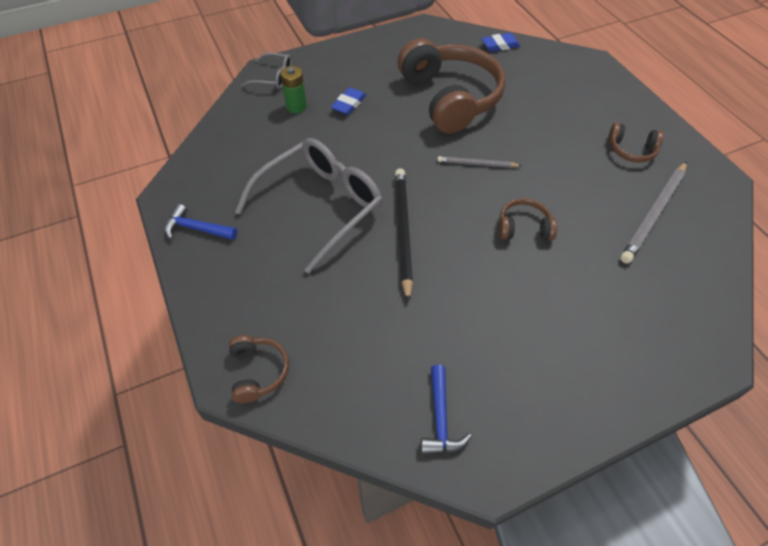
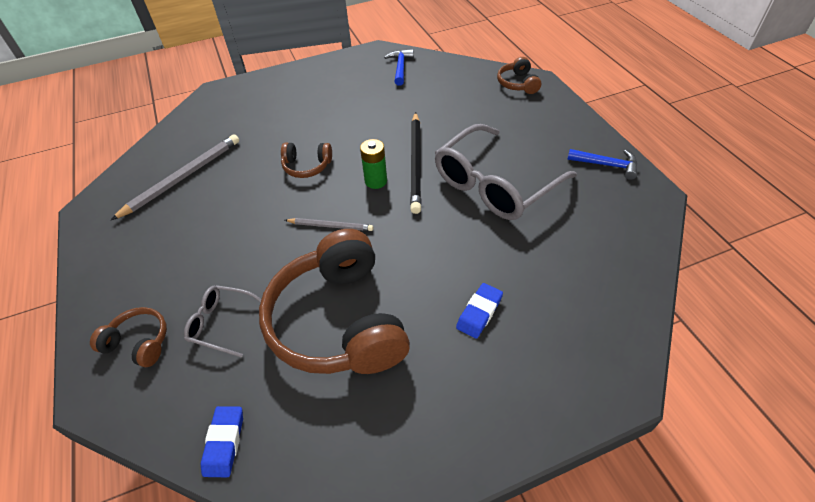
camera: 175 degrees left, 5 degrees down
(273, 77) = (603, 368): grey glasses -> grey glasses (222, 323)
(296, 106) = (551, 309): green battery -> green battery (376, 181)
(500, 45) = (224, 443): blue eraser -> blue eraser turned 75 degrees counterclockwise
(631, 150) = (154, 241): brown headphones -> brown headphones (139, 342)

